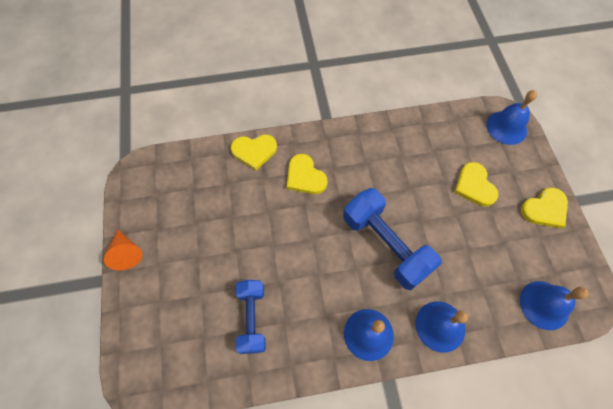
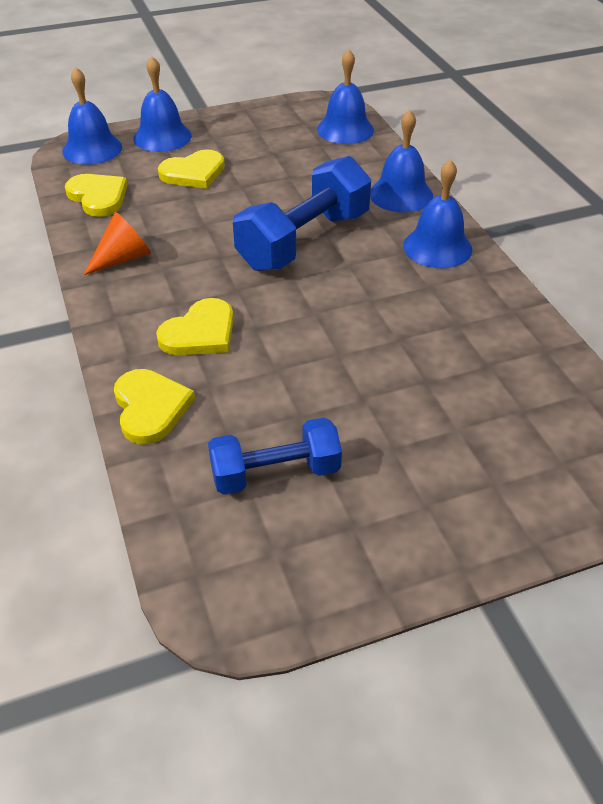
camera: 100 degrees left, 20 degrees down
(126, 253) = (423, 565): orange cone -> orange cone (123, 258)
(252, 318) = (468, 358): blue dumbbell -> blue dumbbell (275, 473)
(525, 169) = (162, 137): none -> blue bell
(545, 209) = (220, 126): yellow heart -> yellow heart (98, 197)

